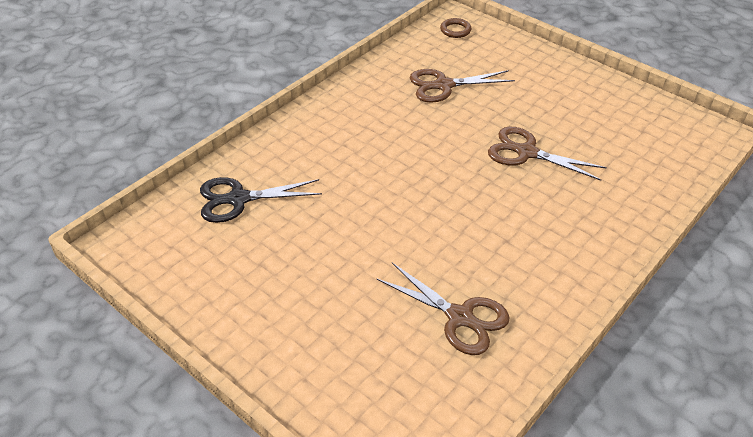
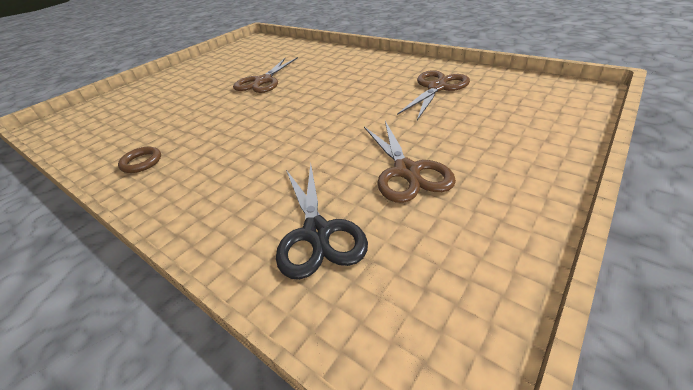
camera: 90 degrees left, 5 degrees down
(444, 85) = (157, 120): brown scissors -> brown scissors (407, 171)
(455, 30) = (70, 123): brown ring -> brown ring (141, 162)

